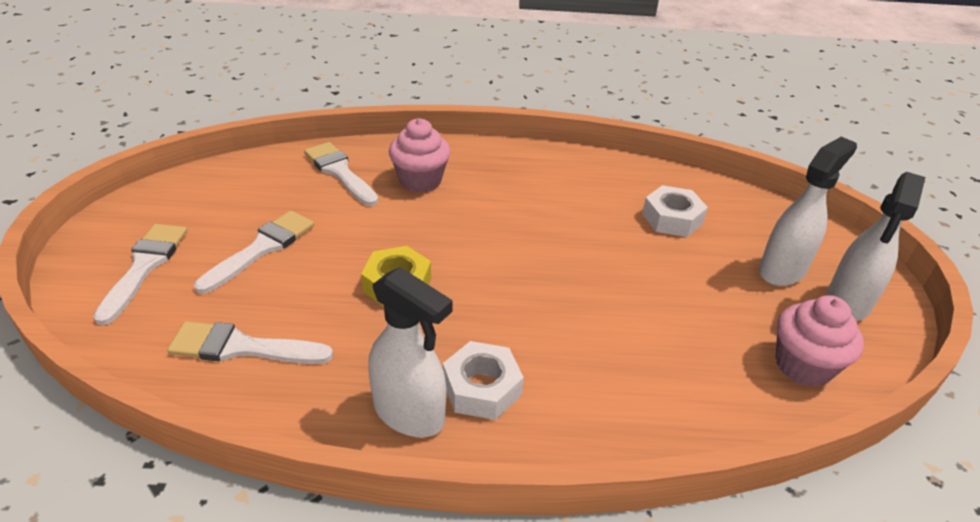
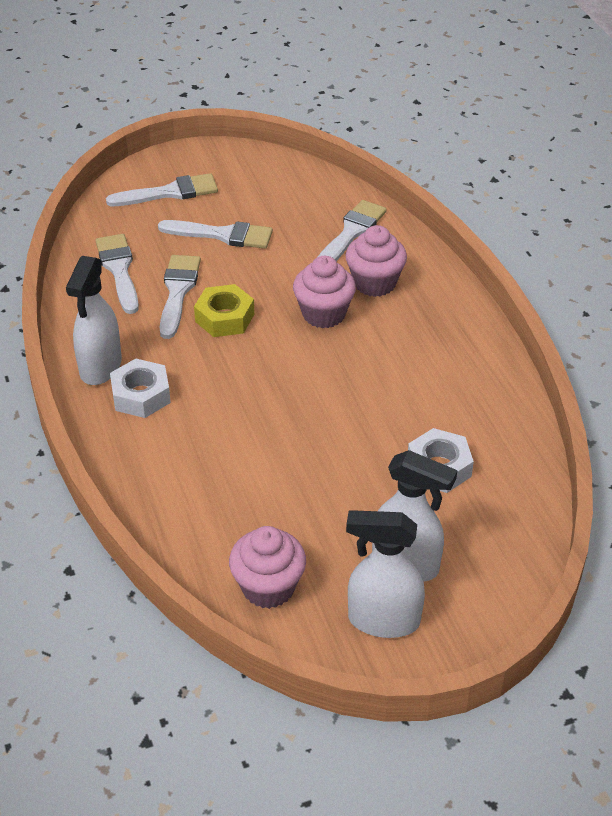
camera: 70 degrees right, 5 degrees up
(325, 308) = (178, 291): none -> white brush
(440, 220) = (324, 314): none -> pink cupcake

